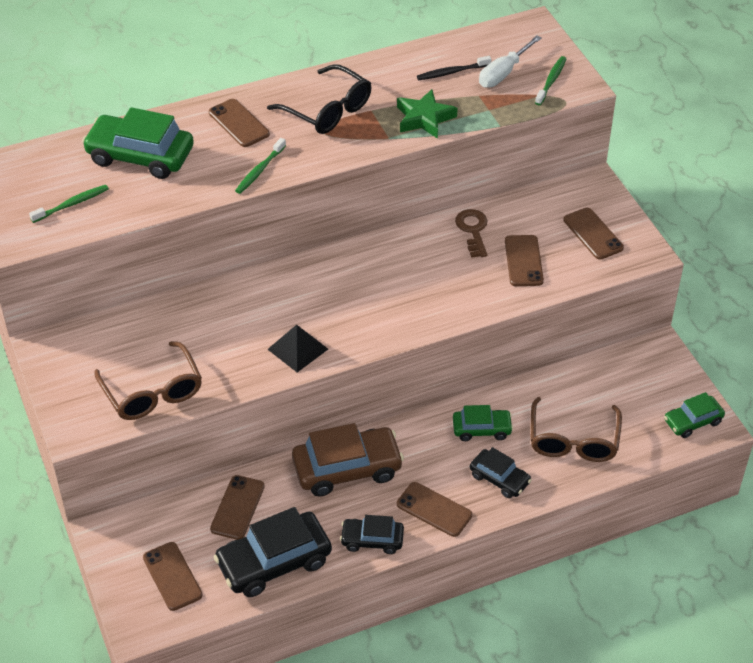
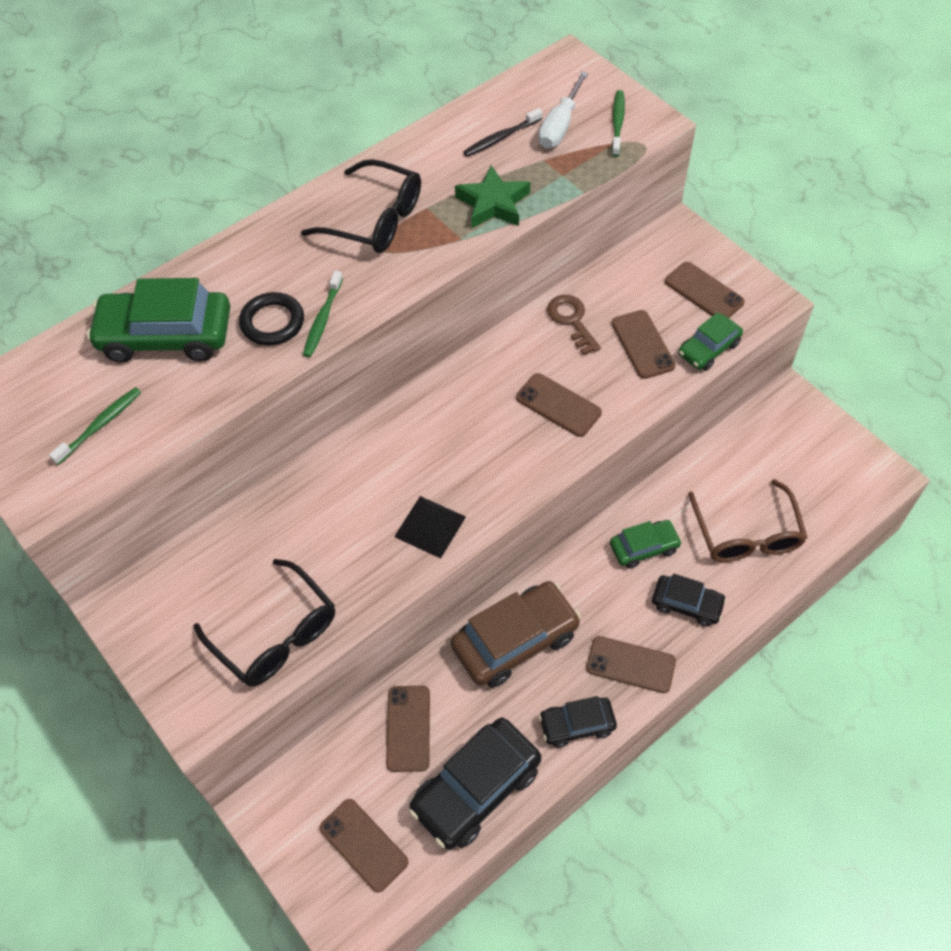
camera: 15 degrees left, 10 degrees up
(152, 392) = (275, 634): brown glasses -> black glasses
(221, 164) = (272, 322): none -> black ring
(239, 123) = (274, 262): brown phone -> brown phone (558, 405)
(692, 421) = (860, 476): green car -> green car (708, 349)

